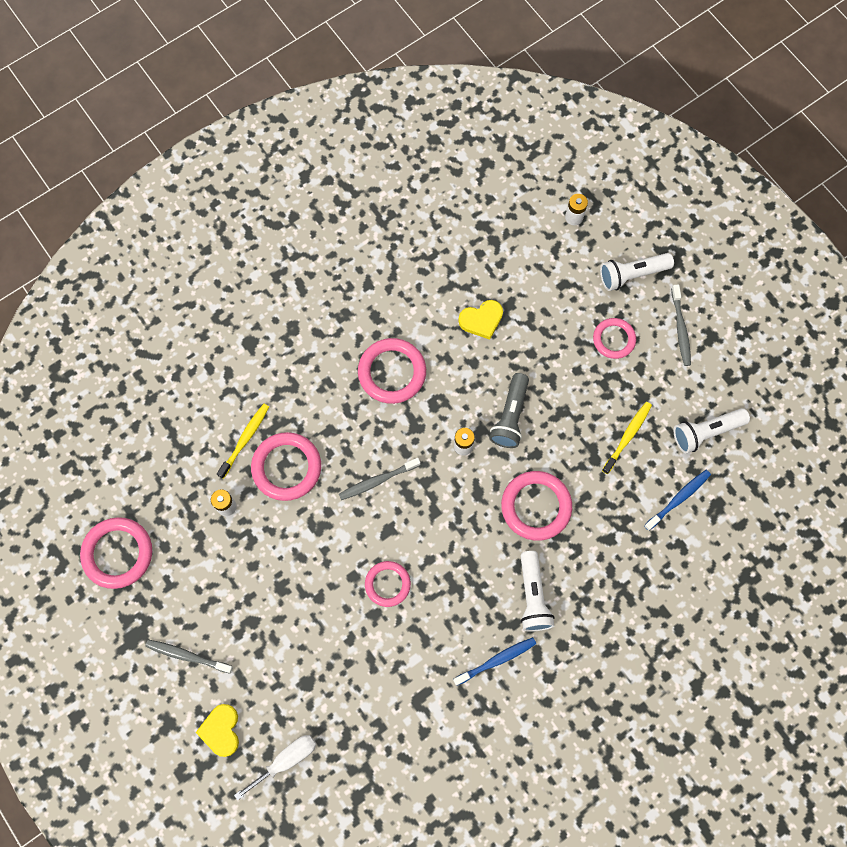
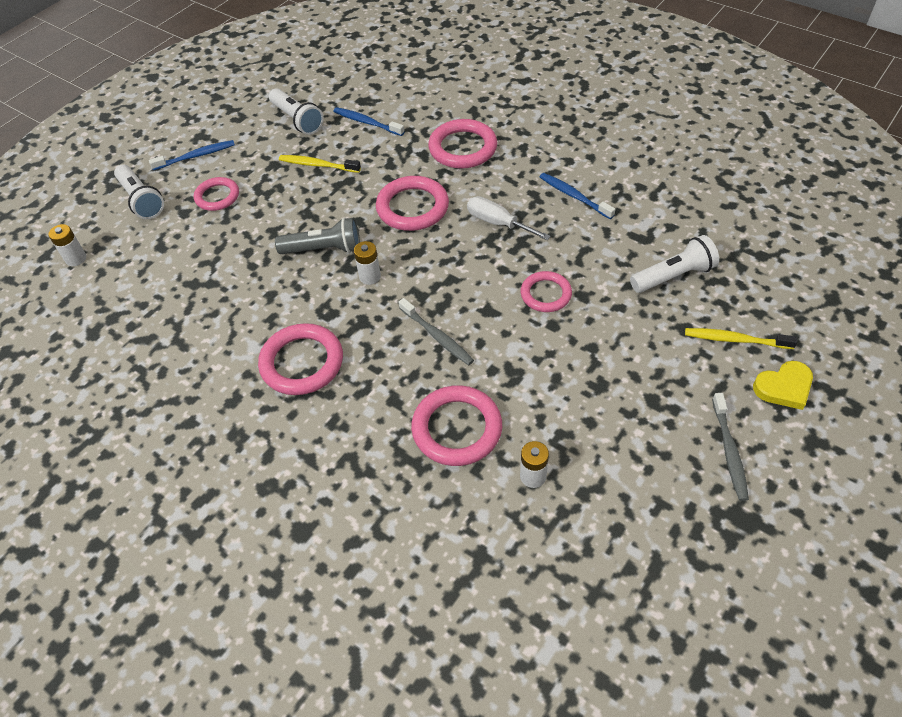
camera: 105 degrees left, 20 degrees down
(118, 553) = (656, 585): pink ring -> pink ring (462, 148)
(245, 439) = (438, 487): yellow toothbrush -> yellow toothbrush (735, 340)
(286, 760) = (771, 320): white screwdriver -> white screwdriver (498, 223)
(481, 320) = (217, 301): yellow heart -> none
(533, 596) = (501, 188): white flashlight -> white flashlight (673, 276)
(680, 329) = (196, 156): grey toothbrush -> blue toothbrush

